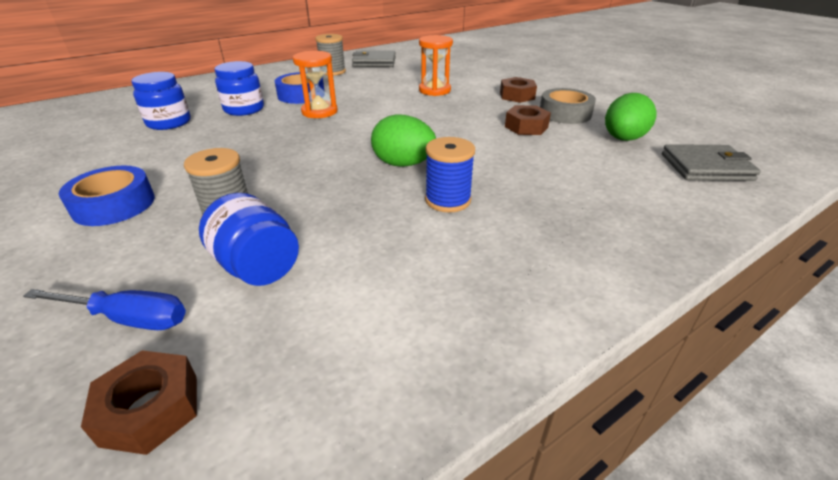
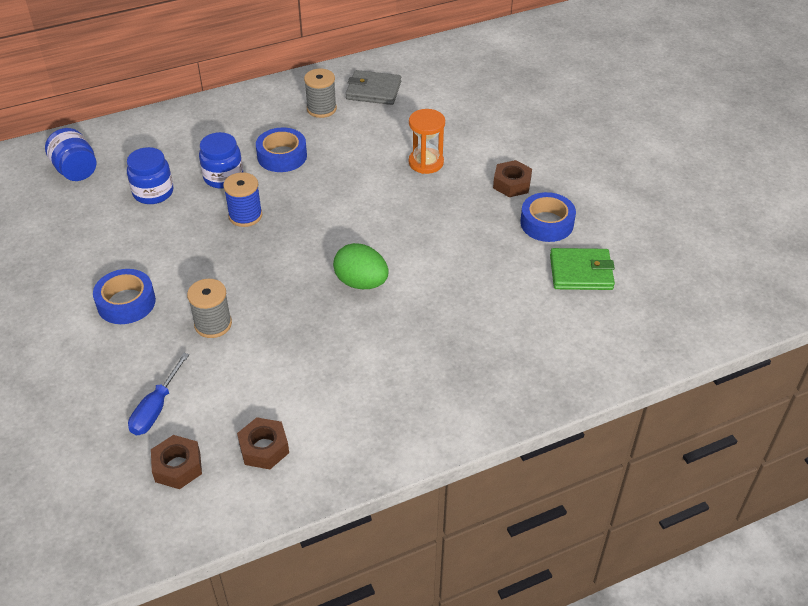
camera: 10 degrees right, 10 degrees up
(128, 318) = (156, 408): blue screwdriver -> blue screwdriver turned 90 degrees clockwise
(257, 266) = (234, 379): blue jar -> blue jar (76, 170)
(319, 112) = (297, 190): orange hourglass -> none
(448, 200) = (385, 332): blue spool -> blue spool (245, 216)
(526, 127) = (496, 241): brown nut -> brown nut (264, 448)
(565, 113) = (546, 223): grey tape -> blue tape
(623, 139) = (581, 272): green egg -> green wallet
(706, 167) = (631, 322): grey wallet -> none

